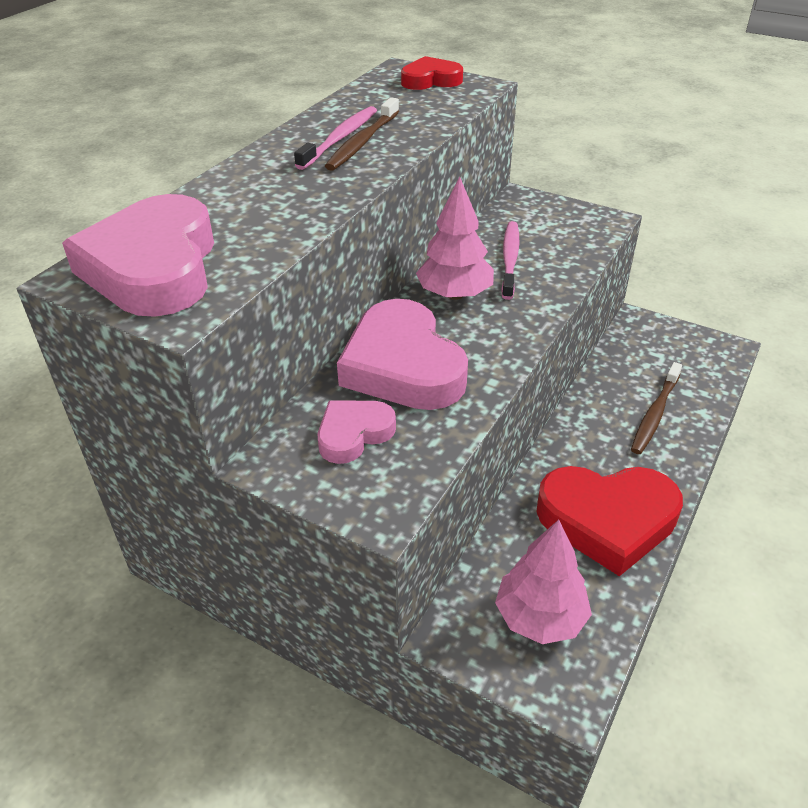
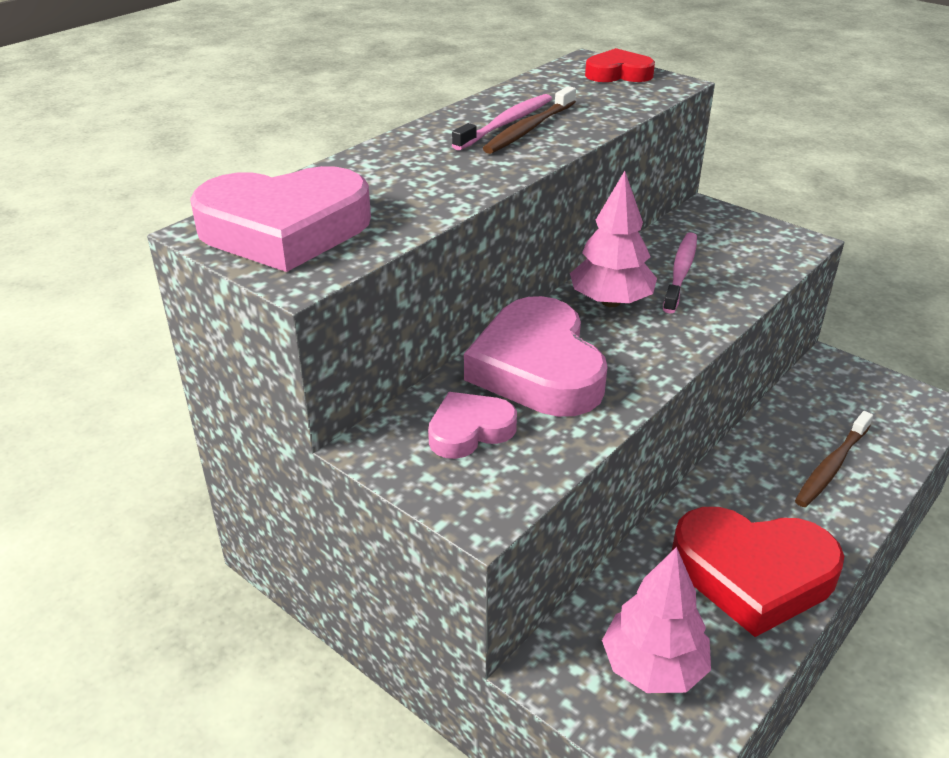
camera: 10 degrees right, 5 degrees down
(154, 267) = (284, 229): pink heart -> pink heart turned 105 degrees counterclockwise

